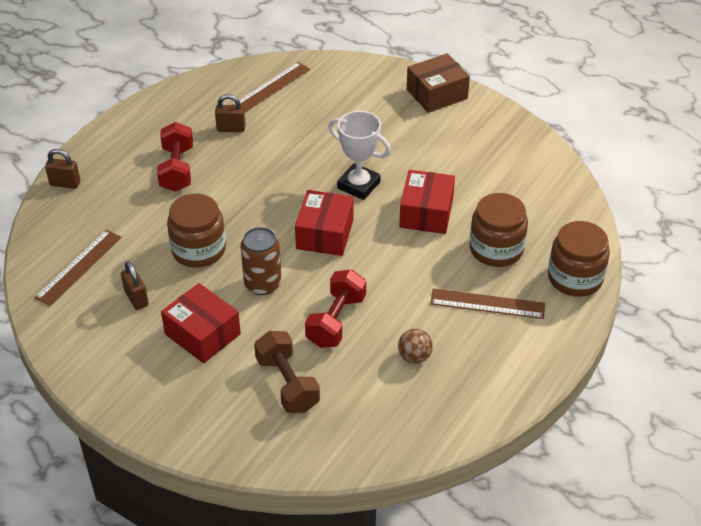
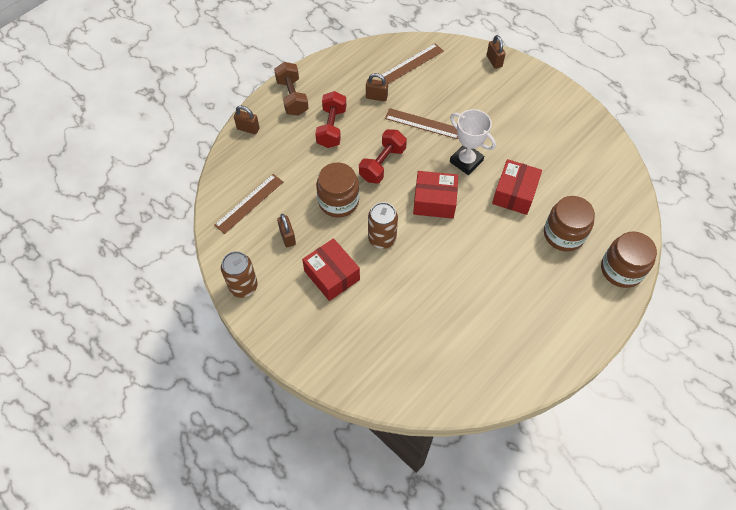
camera: 10 degrees right, 15 degrees up
(84, 362) = (243, 286): none -> brown can
(287, 384) = (388, 329): brown dumbbell -> brown dumbbell (292, 97)
(325, 234) = (434, 201): red box -> red box turned 75 degrees clockwise
(336, 321) = (432, 279): red dumbbell -> red dumbbell (382, 164)
(376, 73) = (494, 61): none -> brown padlock
(414, 356) = (487, 320): brown ball -> none
(437, 94) = (538, 86): brown box -> none
(487, 304) = (549, 282): brown ruler -> brown ruler (423, 124)

